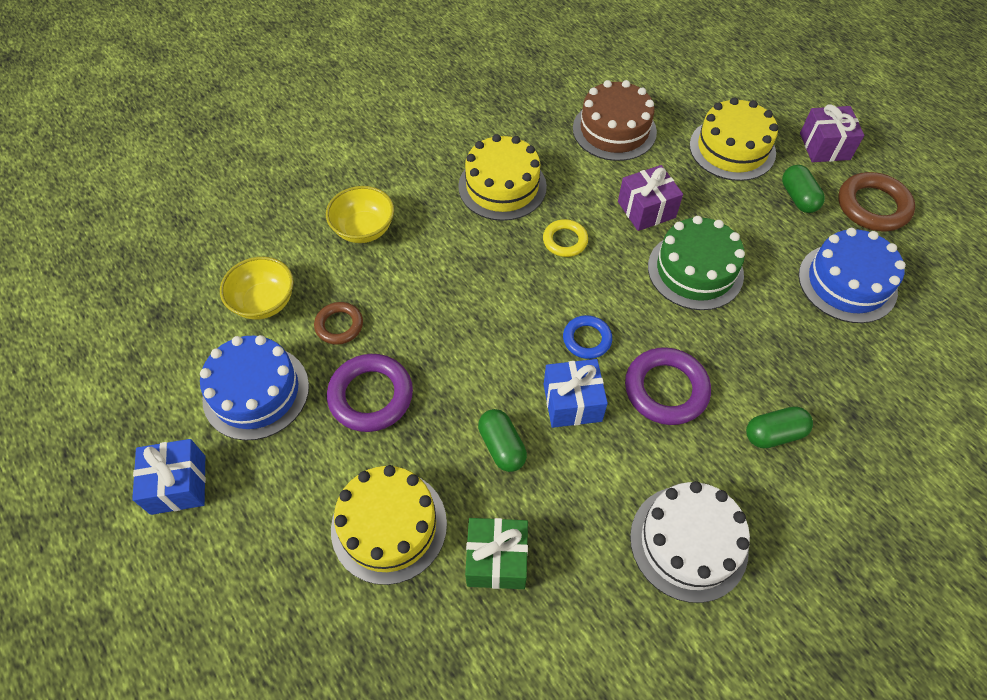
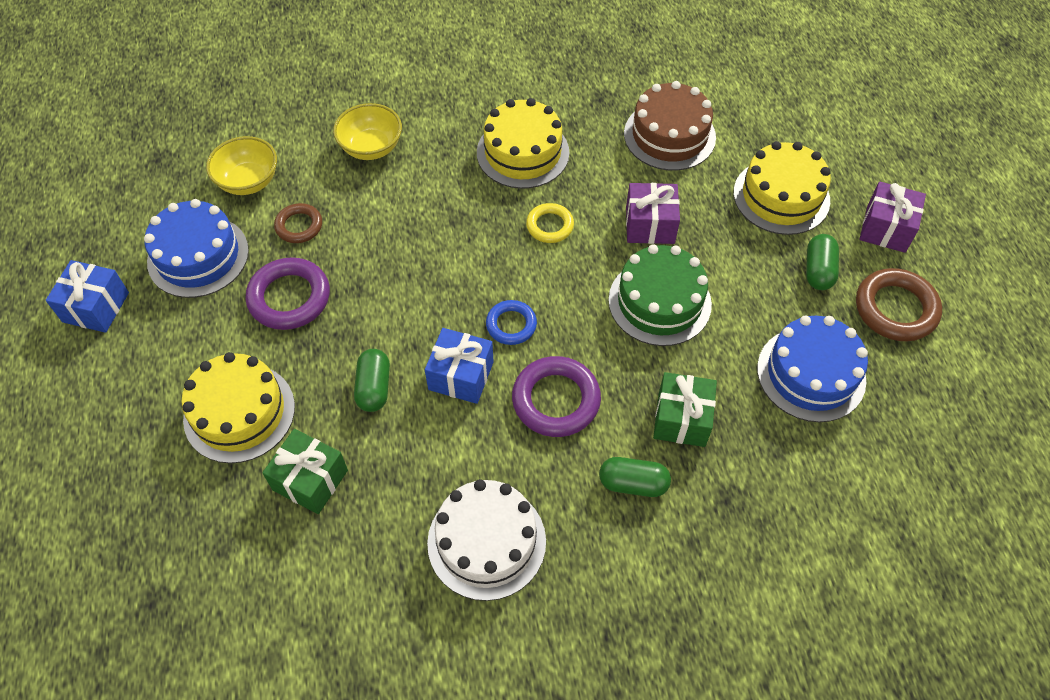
camera: 25 degrees right, 0 degrees up
(776, 362) = (681, 419): none -> green gift

